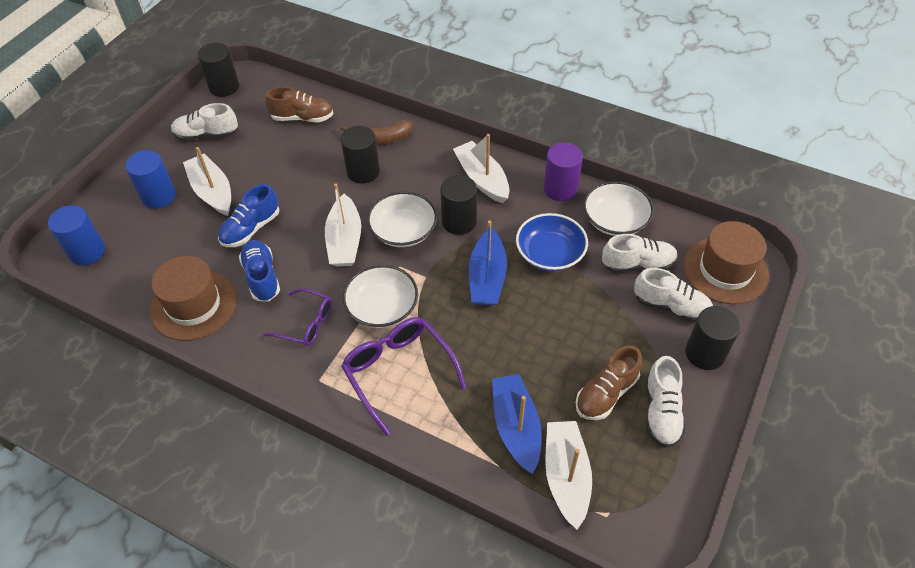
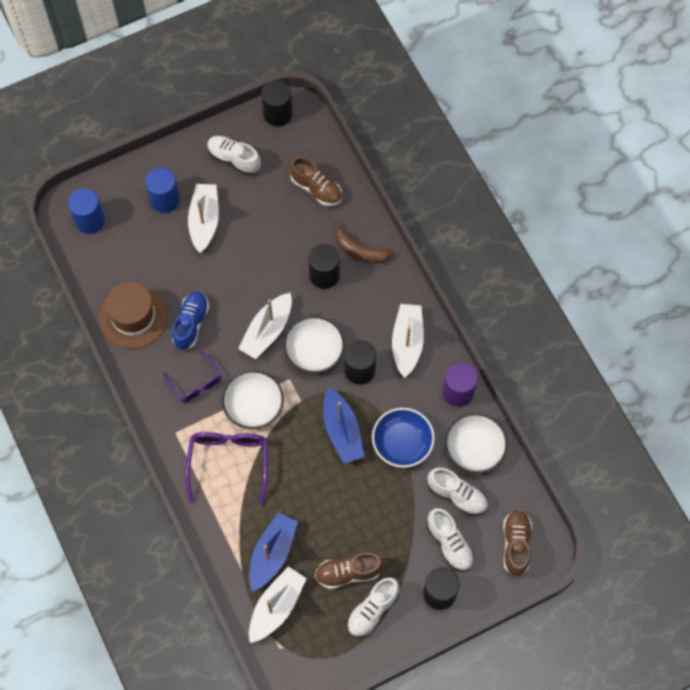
camera: 35 degrees right, 15 degrees up
(251, 229) = (210, 275): blue shoe -> none
(487, 277) = (342, 431): blue boat -> blue boat turned 60 degrees counterclockwise
(725, 270) = (516, 544): brown hat -> brown shoe

